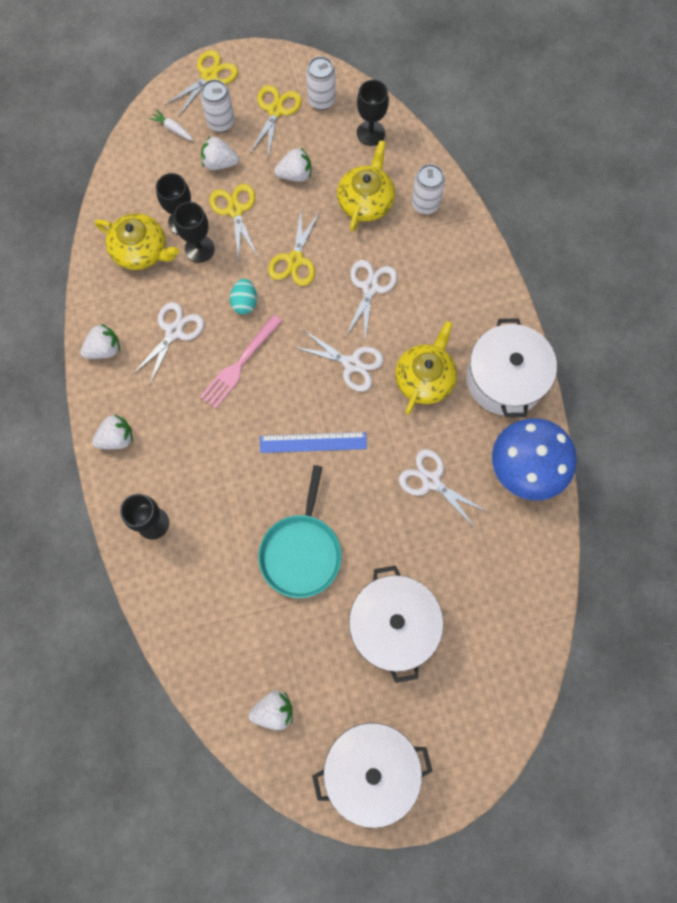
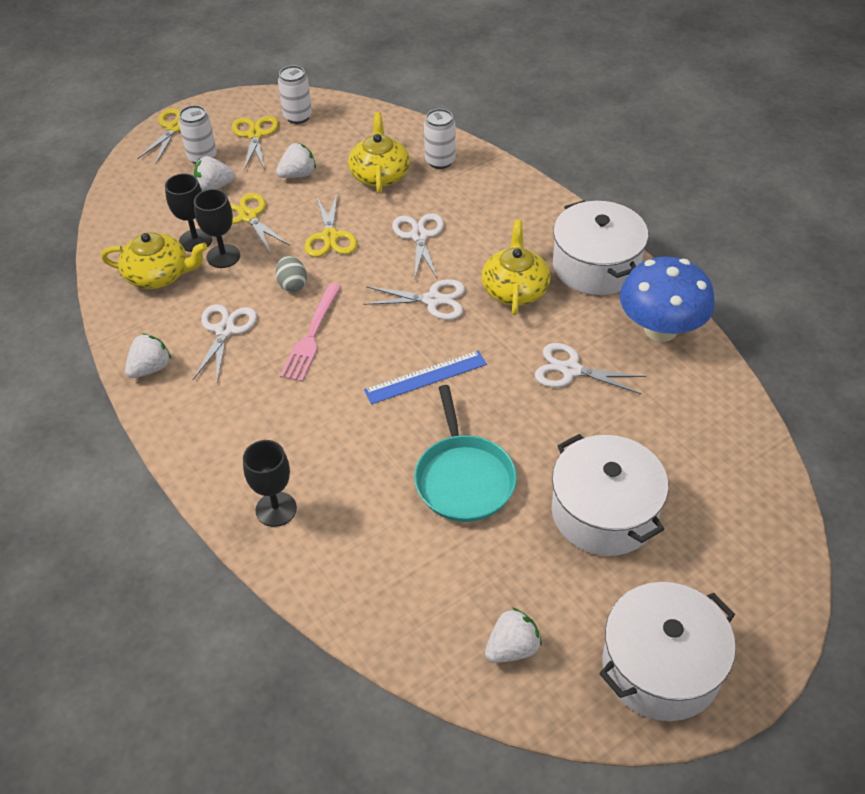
camera: 20 degrees left, 25 degrees down
(117, 438) = (198, 443): white strawberry -> none
(172, 129) = (153, 174): white carrot -> none
(244, 302) = (292, 284): turquoise egg -> grey egg
(370, 133) = (358, 126): black goblet -> none

